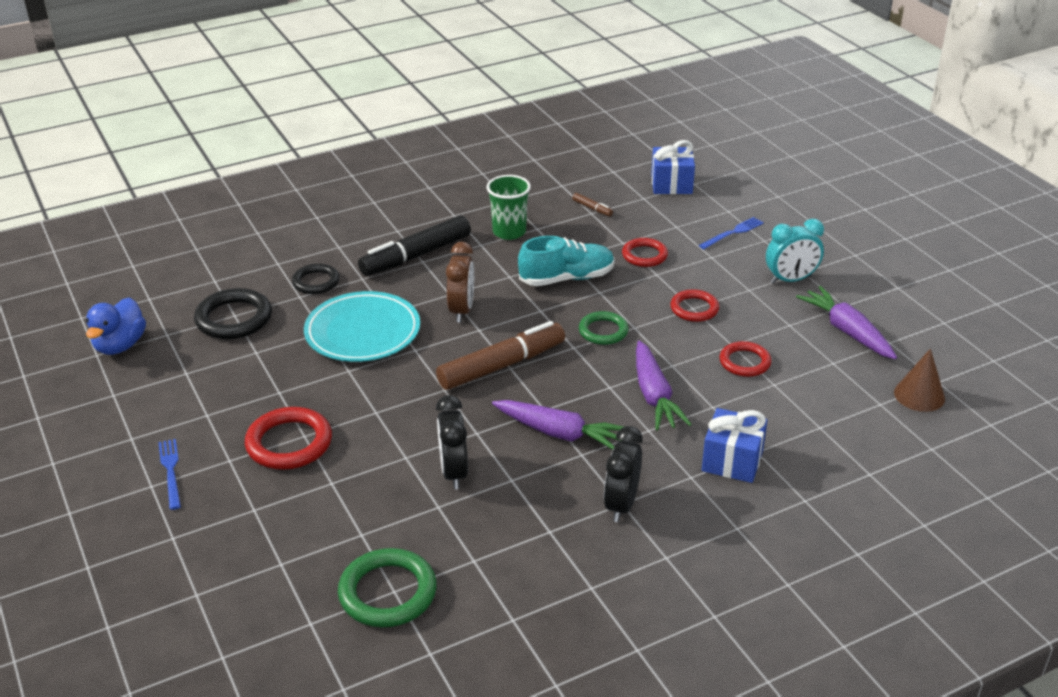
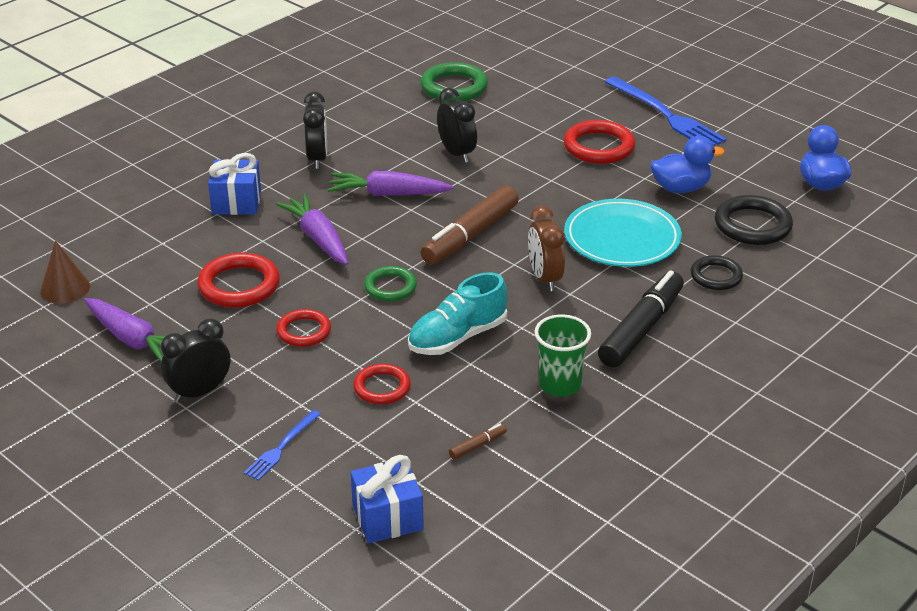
camera: 160 degrees right, 0 degrees up
(171, 471) = (666, 115): blue fork -> blue fork, size x1.94
(256, 371) = (681, 188): none -> blue duck
(592, 208) = (478, 446): brown marker -> brown marker turned 120 degrees clockwise
(744, 362) = (239, 285): red ring -> red ring, size x1.56
(791, 280) = (199, 392): turquoise clock -> black clock

